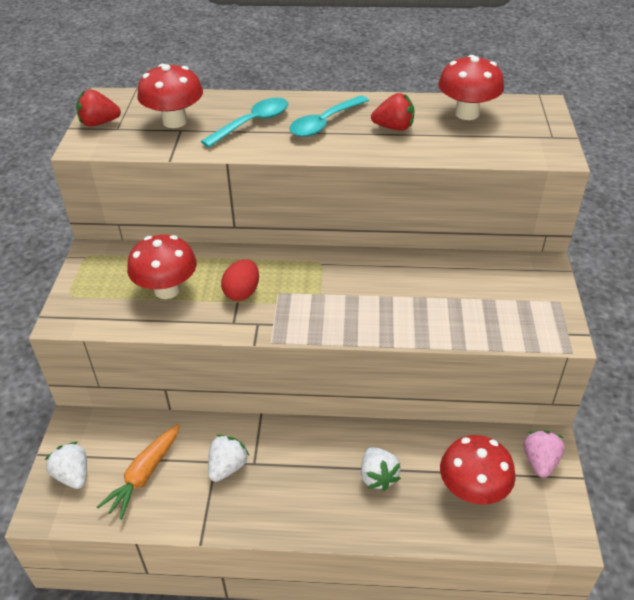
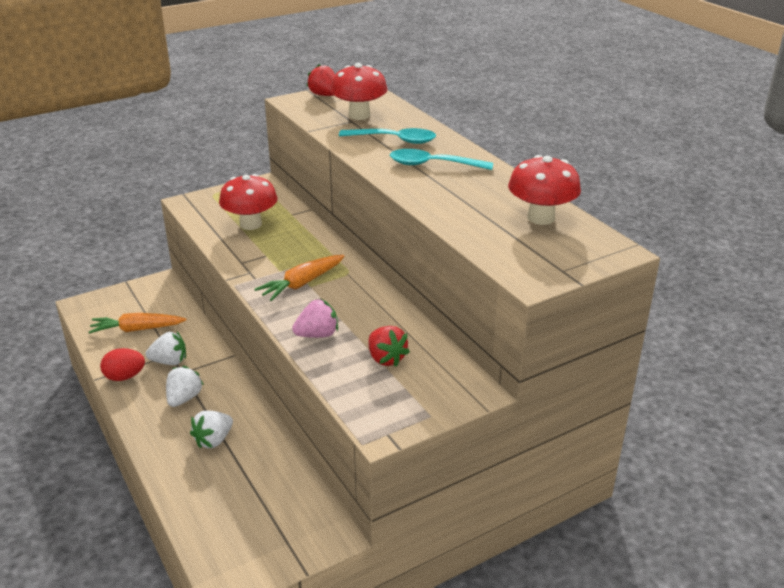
camera: 55 degrees right, 10 degrees down
(73, 475) = (117, 302): white strawberry -> white strawberry (184, 398)
(242, 292) = (277, 253): red egg -> red egg (125, 377)
(311, 297) = (302, 283): none -> orange carrot
(394, 127) = (467, 193): red strawberry -> red strawberry (386, 358)
(472, 490) = (238, 502): red mushroom -> none
(540, 462) = (304, 536): pink strawberry -> pink strawberry (317, 335)

